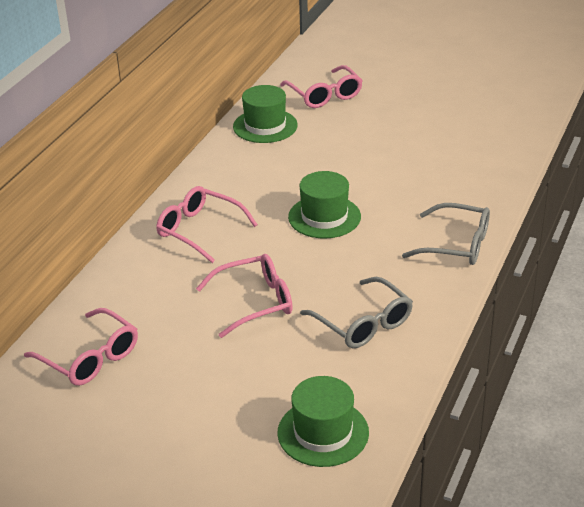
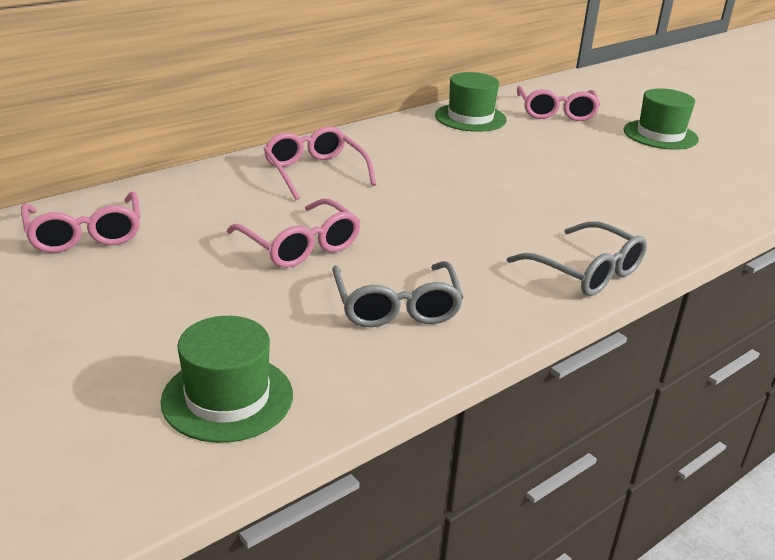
camera: 25 degrees right, 5 degrees down
(255, 302) = (300, 246): pink glasses -> pink glasses turned 45 degrees clockwise
(324, 217) = (455, 200): green hat -> green hat (660, 135)

